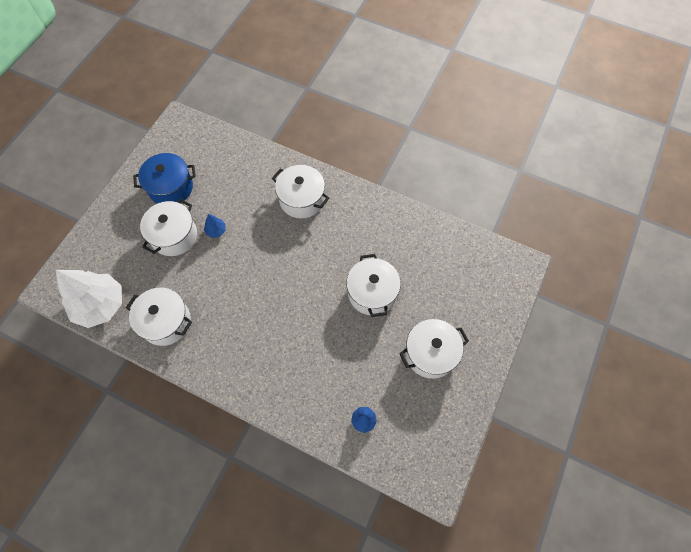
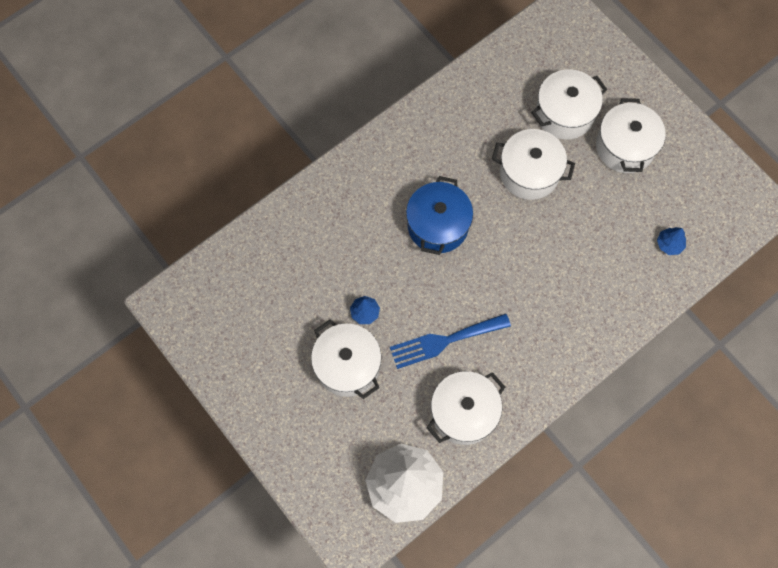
camera: 65 degrees left, 5 degrees up
(171, 187) = (271, 346): blue pot -> blue pot (438, 225)
(215, 288) = (444, 341): none -> blue fork
(302, 199) = (369, 197): white pot -> white pot (564, 114)

